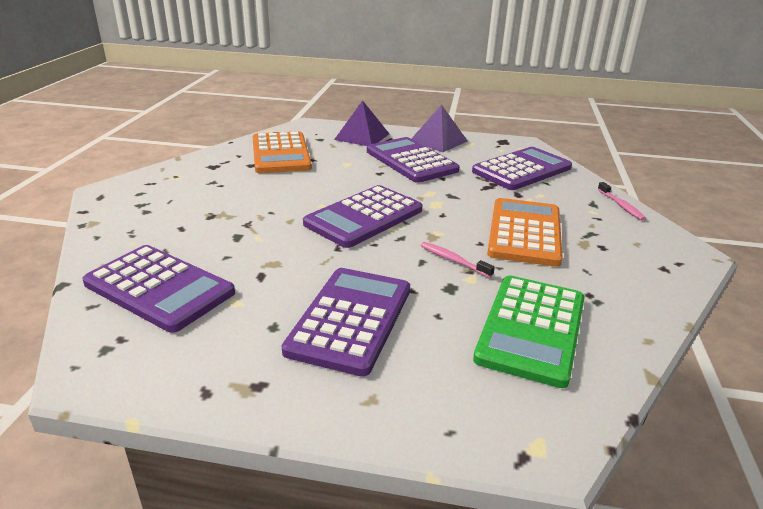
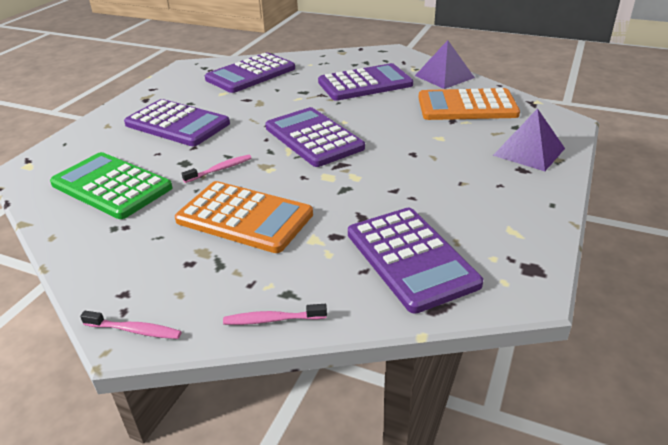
camera: 105 degrees right, 5 degrees up
(411, 161) = (446, 176): purple calculator -> purple calculator (365, 84)
(438, 141) = (522, 206): purple pyramid -> purple pyramid (444, 76)
(688, 252) = (135, 330): none -> pink toothbrush

